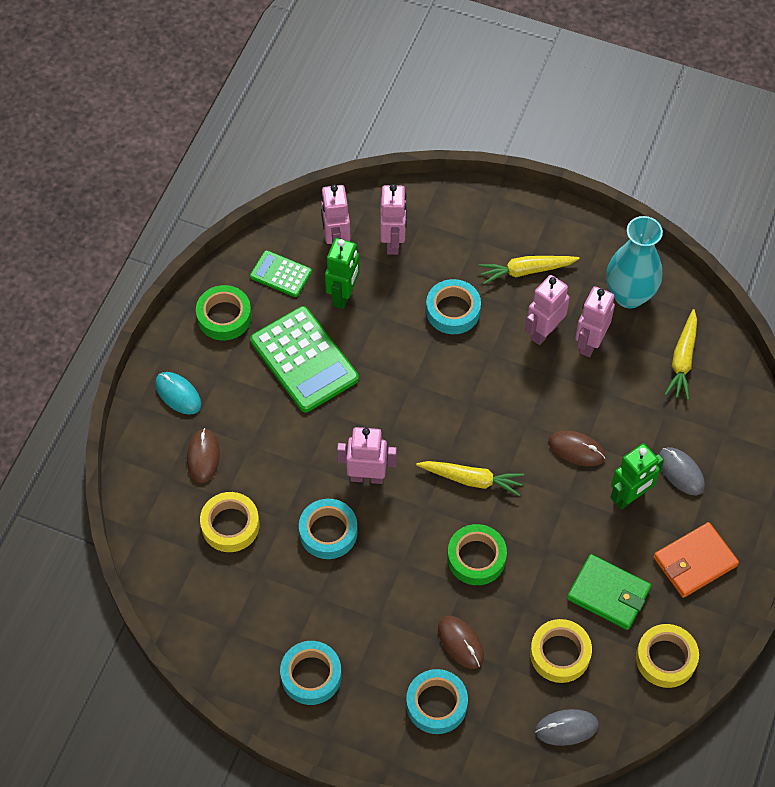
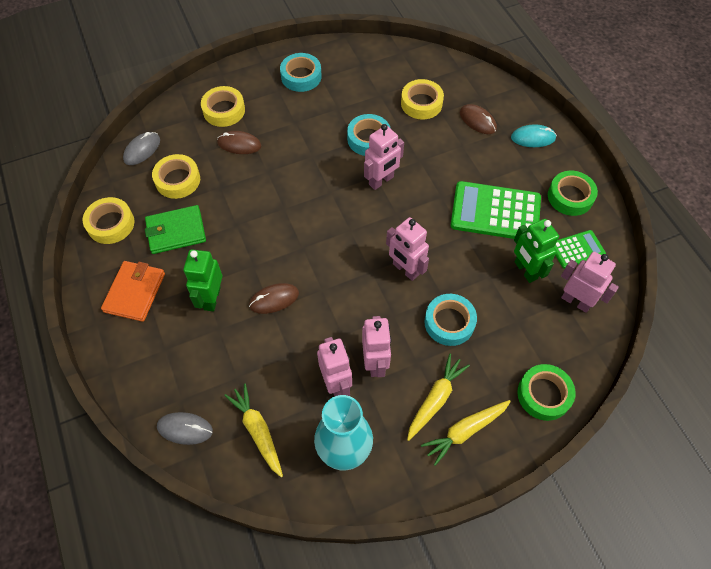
camera: 135 degrees right, 0 degrees up
(393, 242) = (543, 336): pink robot -> pink robot (405, 269)
(436, 704) = (224, 110): turquoise tape -> yellow tape
(471, 479) = (320, 228): yellow carrot -> yellow carrot (465, 431)
(476, 558) = (273, 190): green tape -> green tape (544, 394)
(681, 472) = (190, 343): grey mouse -> grey mouse (185, 429)

